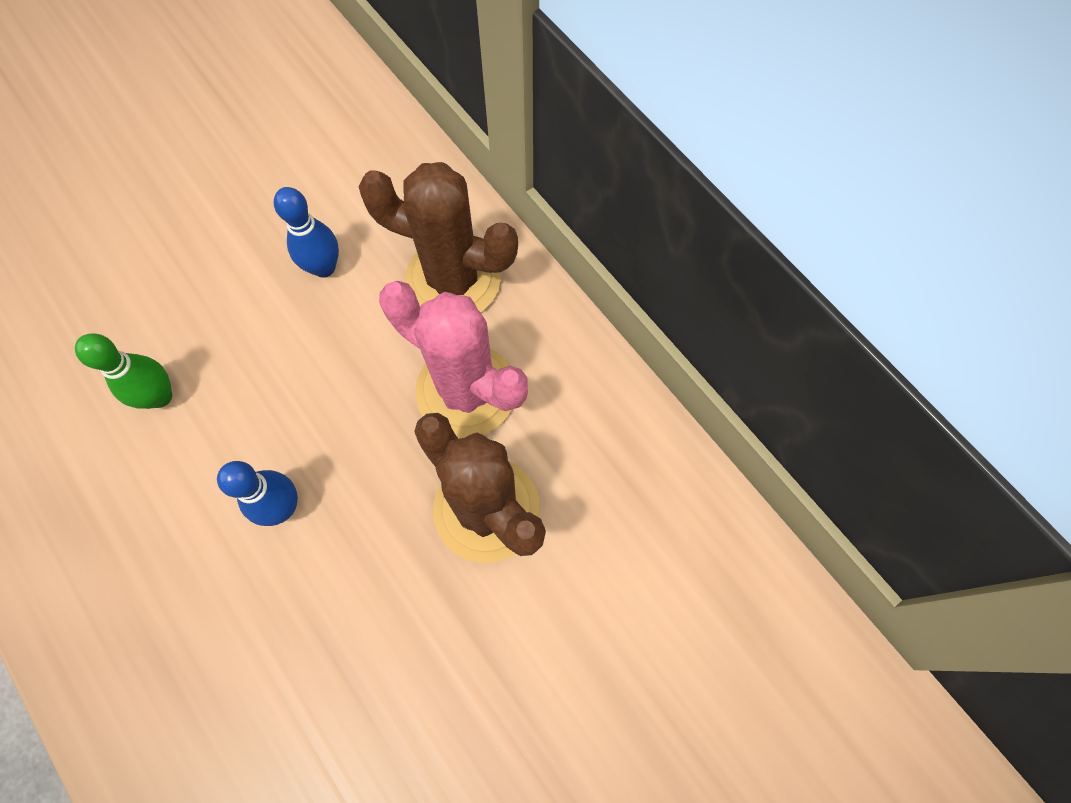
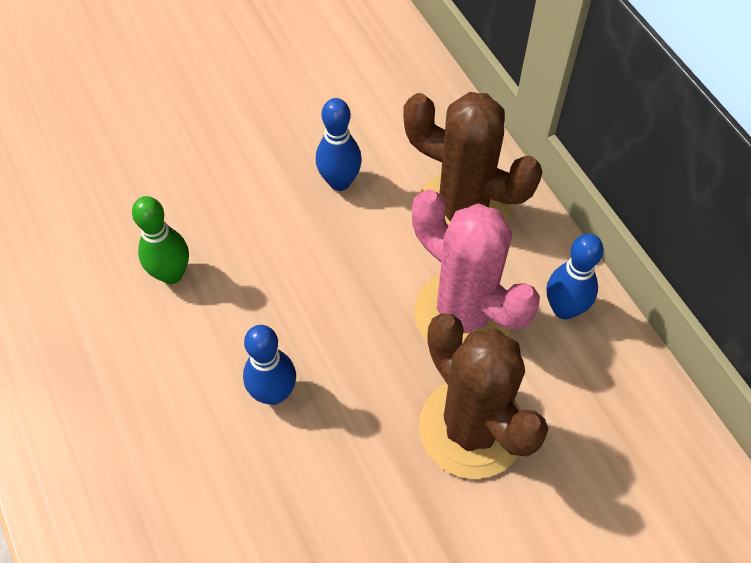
camera: 10 degrees right, 10 degrees down
(566, 368) = (564, 309): none -> blue bowling pin

